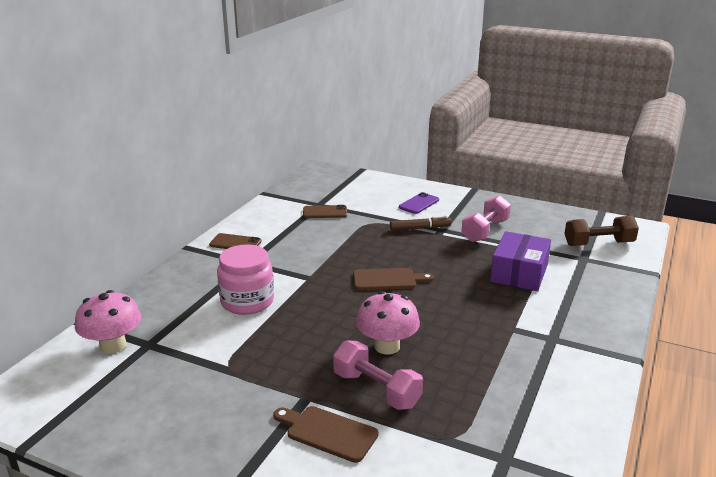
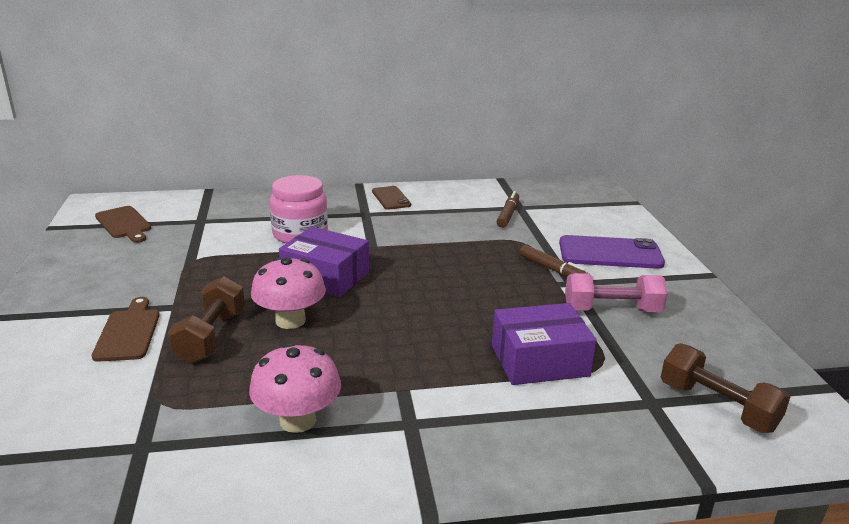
camera: 55 degrees right, 0 degrees up
(113, 345) = (187, 210): pink mushroom -> pink mushroom (297, 420)
(325, 212) = (508, 214): brown phone -> brown marker
(335, 312) = (325, 277): none -> purple box
(376, 390) = (211, 337): pink dumbbell -> brown dumbbell
(388, 280) = (417, 284): brown cutting board -> brown cutting board (124, 224)
(419, 203) = (610, 253): purple phone -> purple phone, size x1.69

